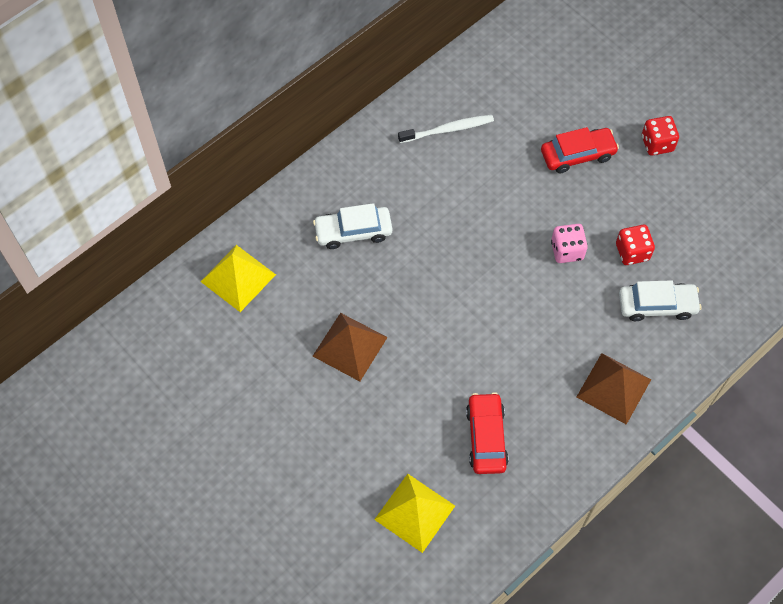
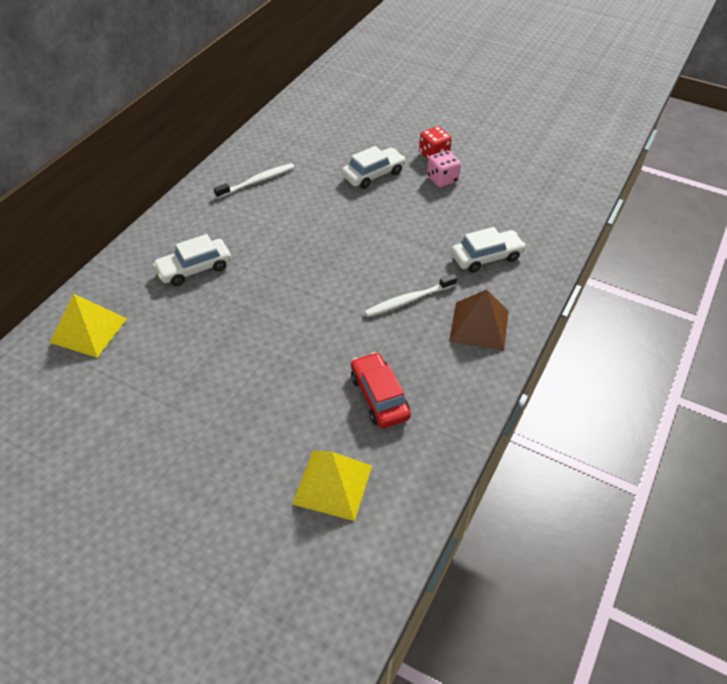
camera: 20 degrees left, 15 degrees down
(350, 346) = (218, 357): brown pyramid -> none
(554, 335) = (408, 300): none -> white toothbrush
(567, 250) = (392, 238): pink dice -> pink dice (442, 179)
(577, 154) = (373, 174): red car -> white car
(632, 252) = (448, 226): red dice -> none

